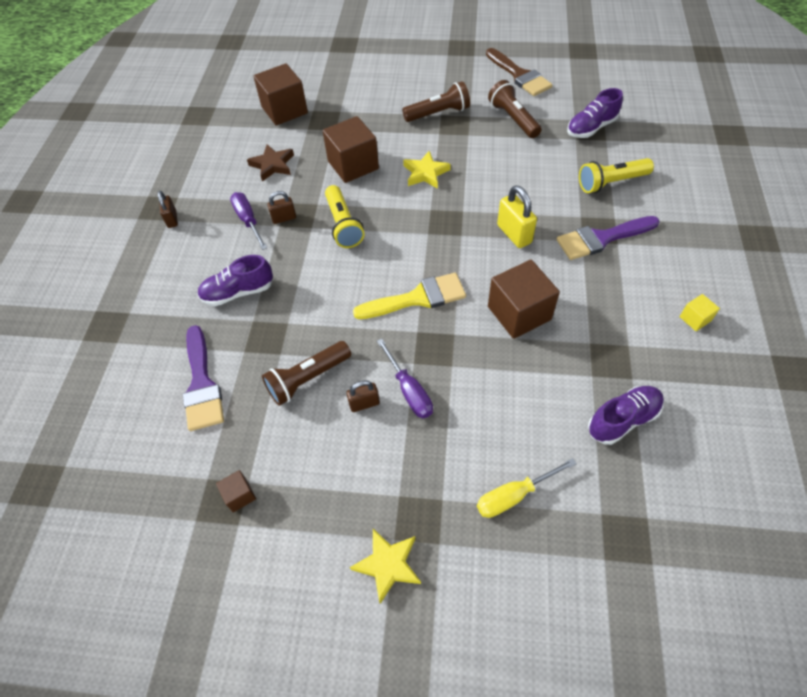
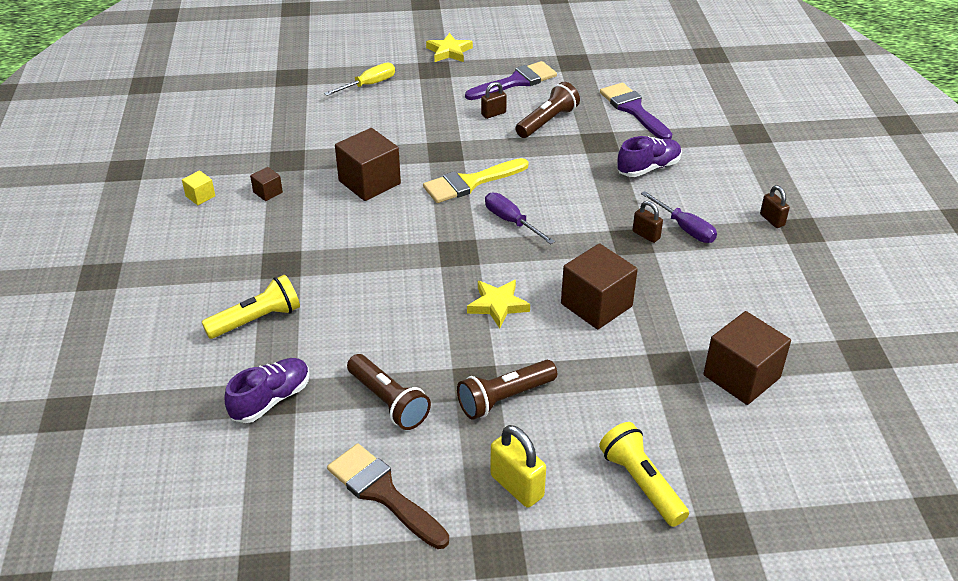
camera: 165 degrees right, 15 degrees down
(239, 495) = (563, 65): brown cube -> brown cube (268, 192)
(272, 165) = (701, 293): brown star -> none
(284, 218) = (646, 235): brown padlock -> brown padlock turned 75 degrees clockwise
(343, 225) = (574, 236): yellow flashlight -> yellow flashlight (641, 483)
(409, 390) = (459, 124): purple screwdriver -> purple screwdriver (511, 221)
(514, 234) = (378, 248): yellow padlock -> yellow padlock (517, 486)
(602, 238) = (279, 255): purple brush -> purple brush (516, 82)
(623, 420) = (283, 127): purple shoe -> none

